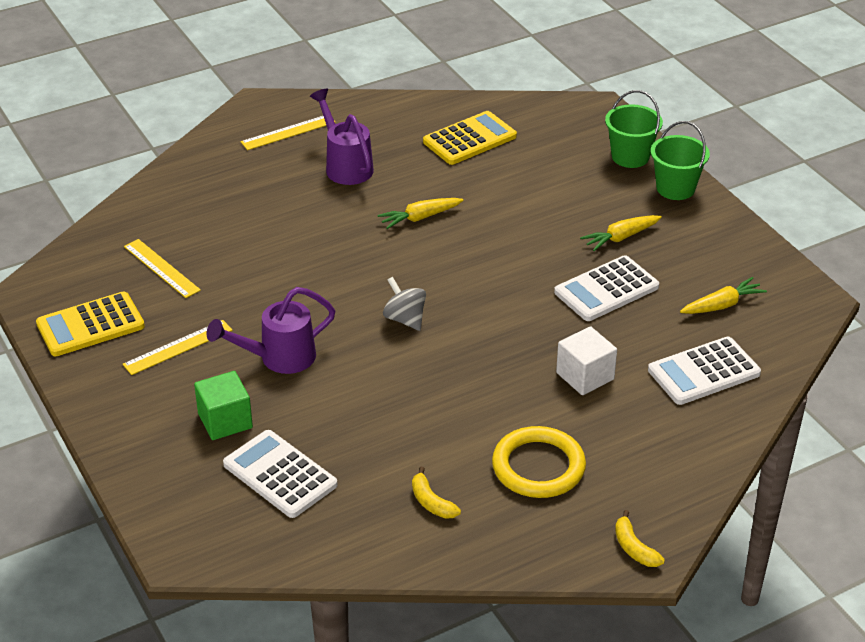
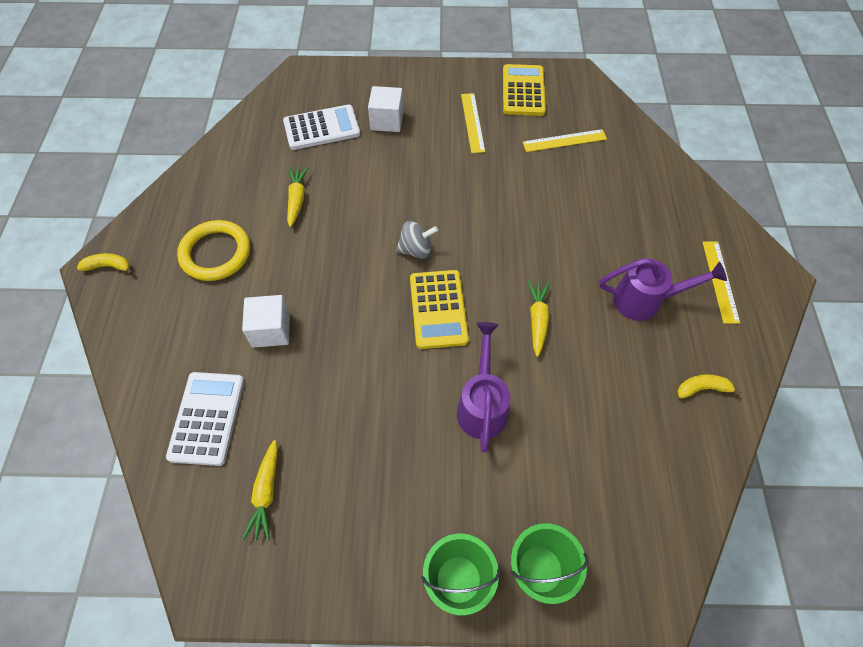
camera: 120 degrees right, 20 degrees up
(225, 421) = (387, 121): green cube -> white cube
(279, 358) = (425, 166): purple watering can -> purple watering can (482, 405)
(431, 502) = (238, 185): yellow banana -> yellow banana (702, 388)
(469, 139) = (645, 424): yellow calculator -> yellow calculator (438, 309)
(606, 290) = (353, 408): white calculator -> none
(621, 237) = (413, 467): yellow carrot -> yellow carrot (297, 199)

